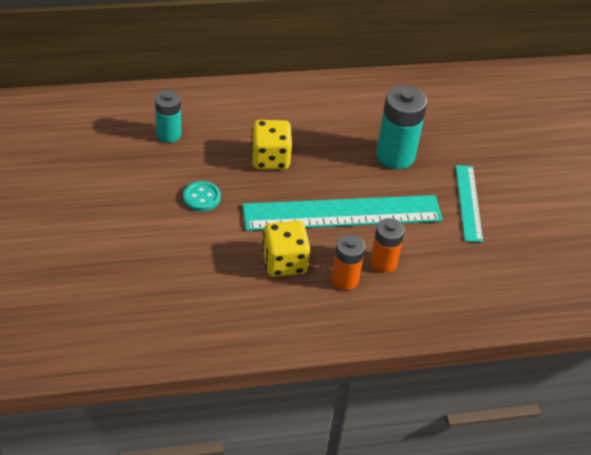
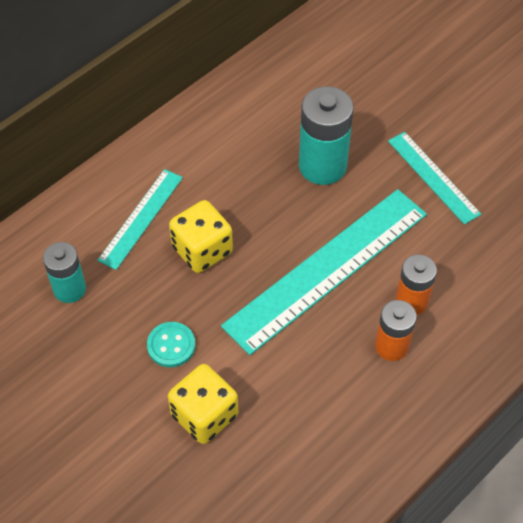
camera: 30 degrees left, 10 degrees up
(247, 121) = (141, 218): none -> turquoise ruler
(284, 262) = (318, 367): yellow dice -> yellow dice (204, 415)

